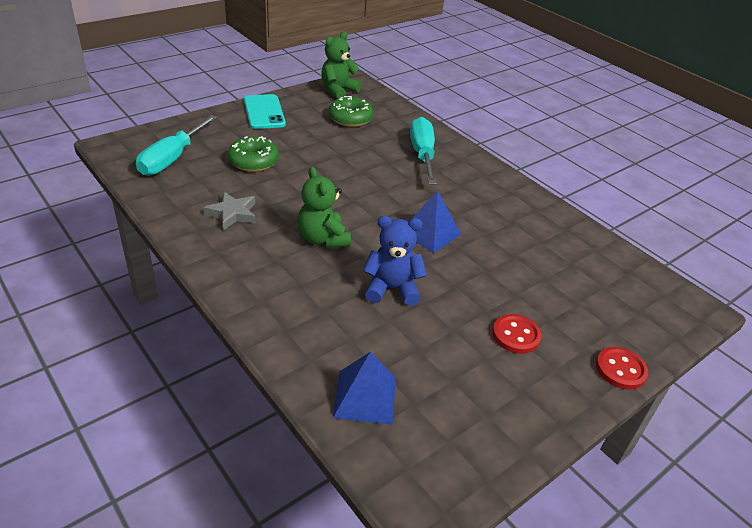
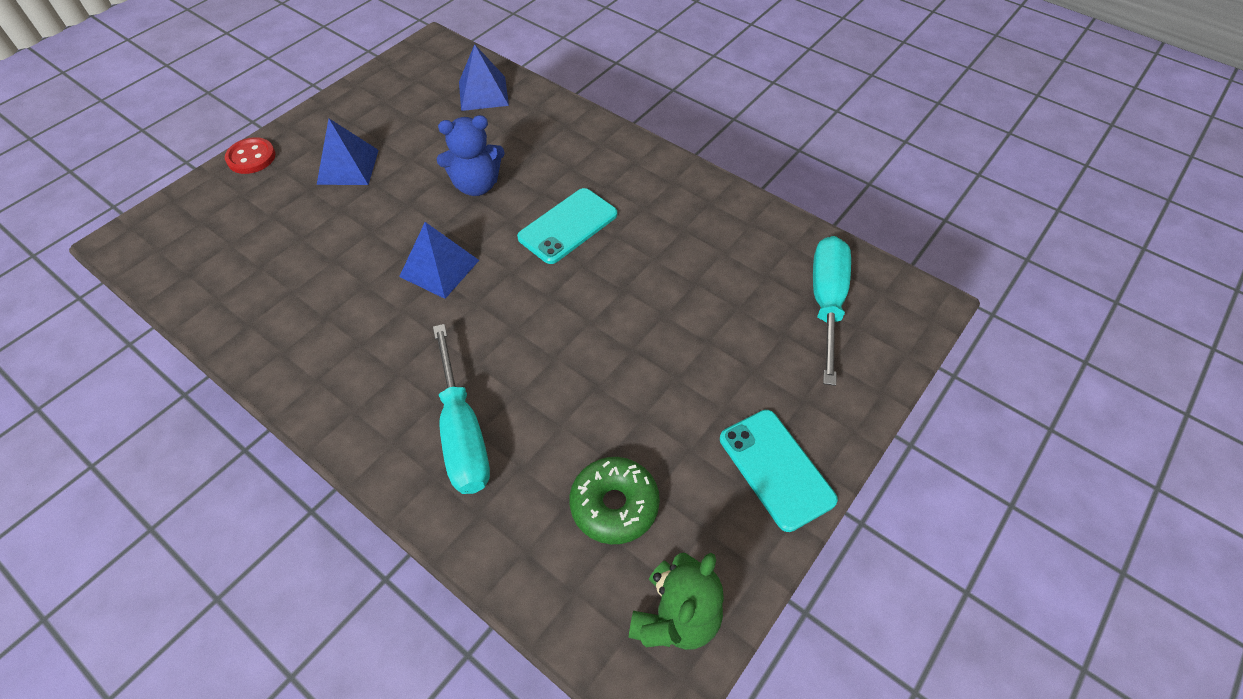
camera: 170 degrees right, 15 degrees up
(232, 214) = (687, 233): grey star -> none
(253, 161) = (717, 331): green donut -> none
(323, 238) = (568, 226): green teddy bear -> turquoise phone
(516, 335) = (348, 166): red button -> blue pyramid

